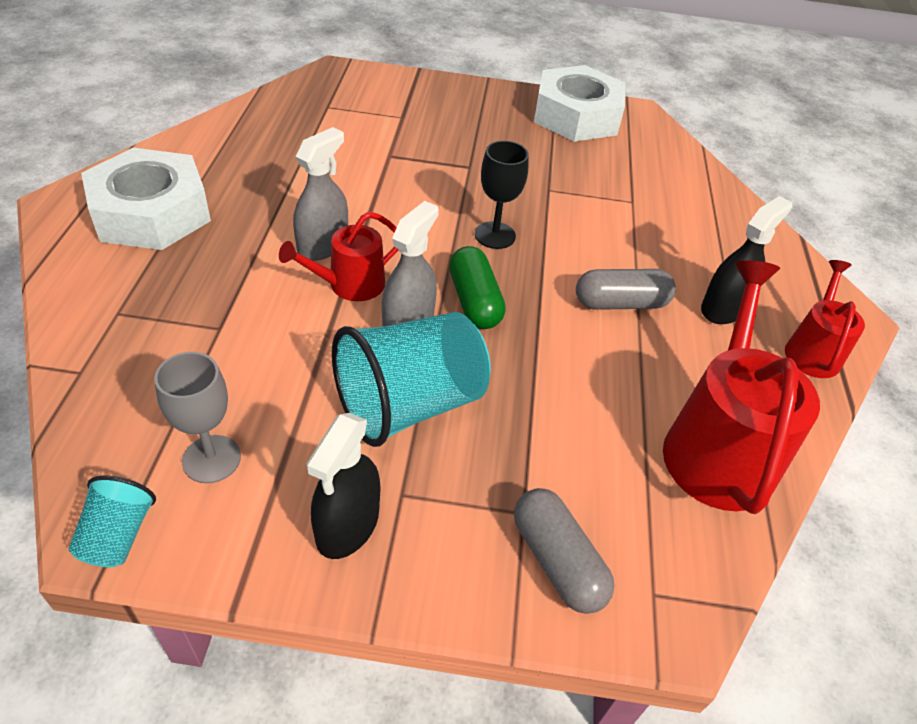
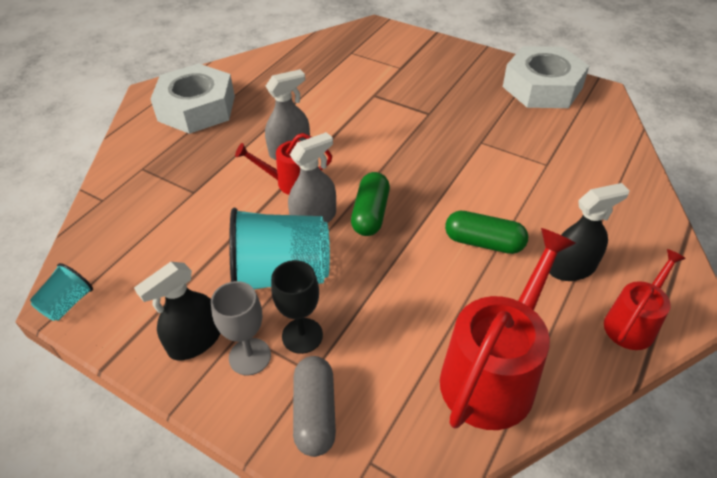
camera: 30 degrees right, 0 degrees up
(211, 459) = (142, 274): grey goblet -> grey goblet (250, 356)
(495, 235) = (416, 169): black goblet -> black goblet (302, 335)
(620, 303) = (484, 242): grey capsule -> green capsule

